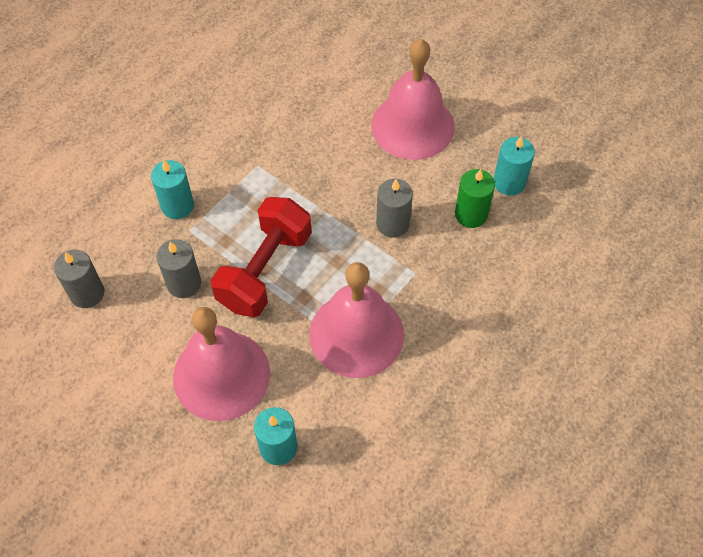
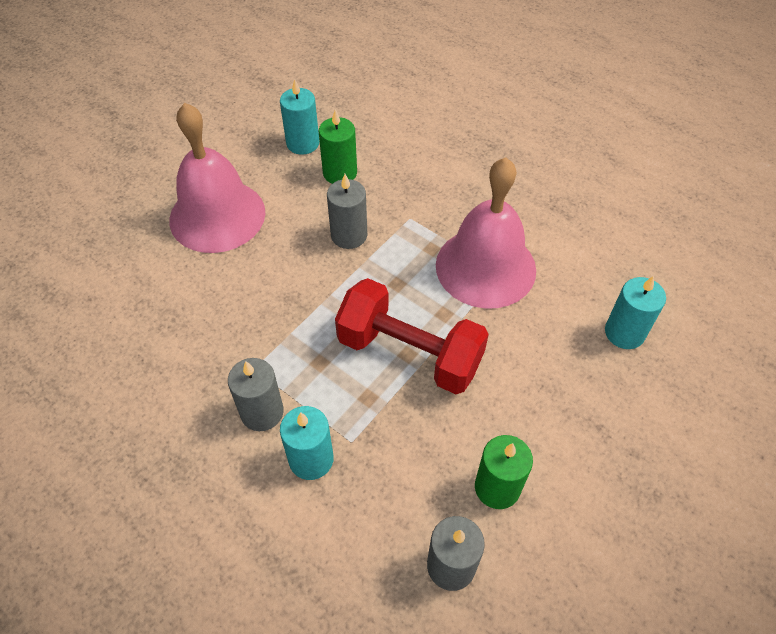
camera: 90 degrees left, 5 degrees down
(141, 327) = (497, 487): none -> green candle
(184, 283) = (430, 441): grey candle -> grey candle (262, 412)
(221, 375) = (550, 391): pink bell -> none

